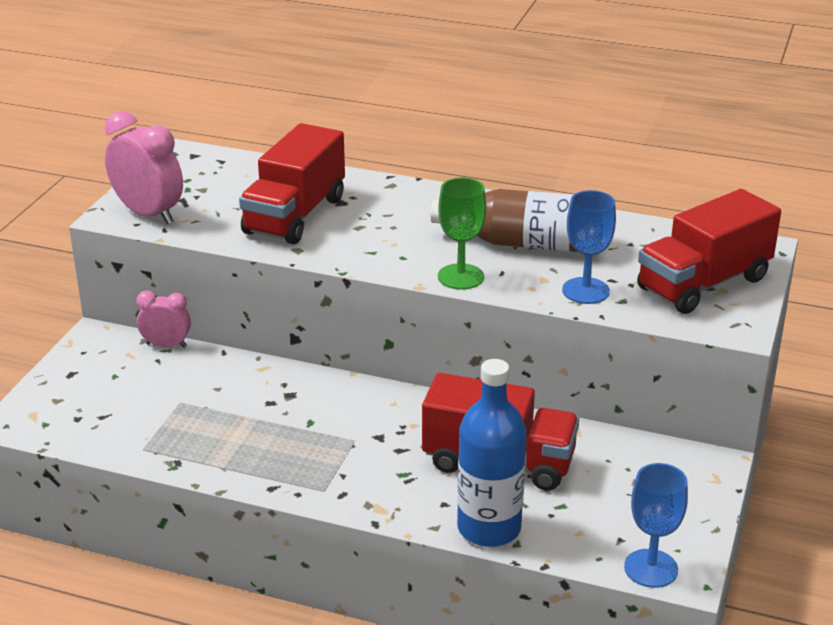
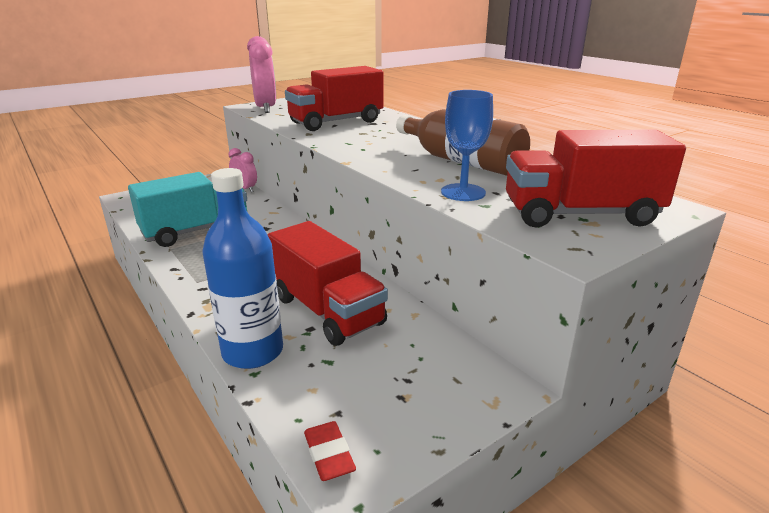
camera: 35 degrees right, 5 degrees down
(212, 432) = (196, 231): none -> turquoise truck
(461, 277) = (382, 164): green goblet -> none
(651, 568) = (329, 455): blue goblet -> red eraser

